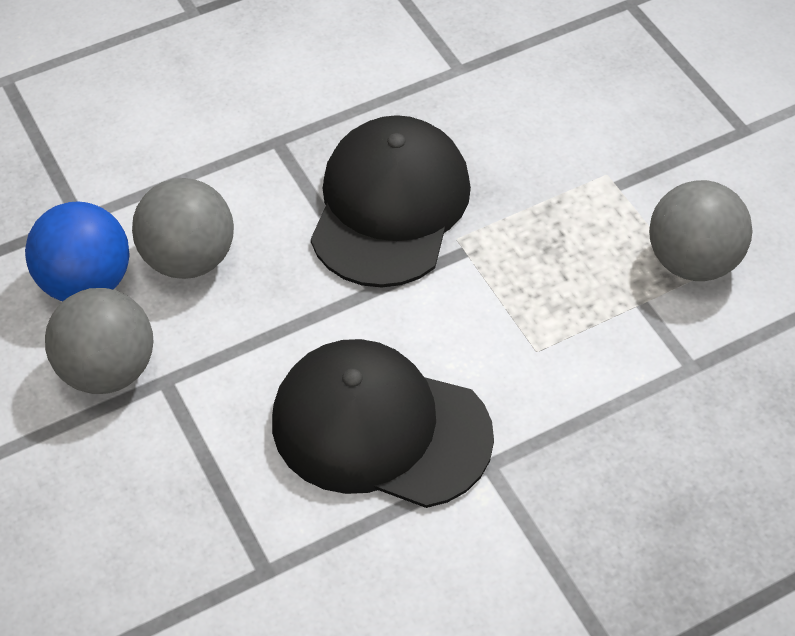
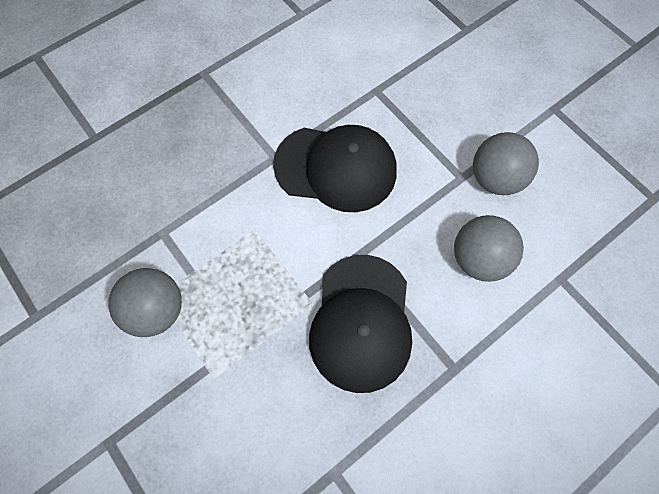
camera: 170 degrees right, 15 degrees up
(86, 283) = (533, 232): blue ball -> none

